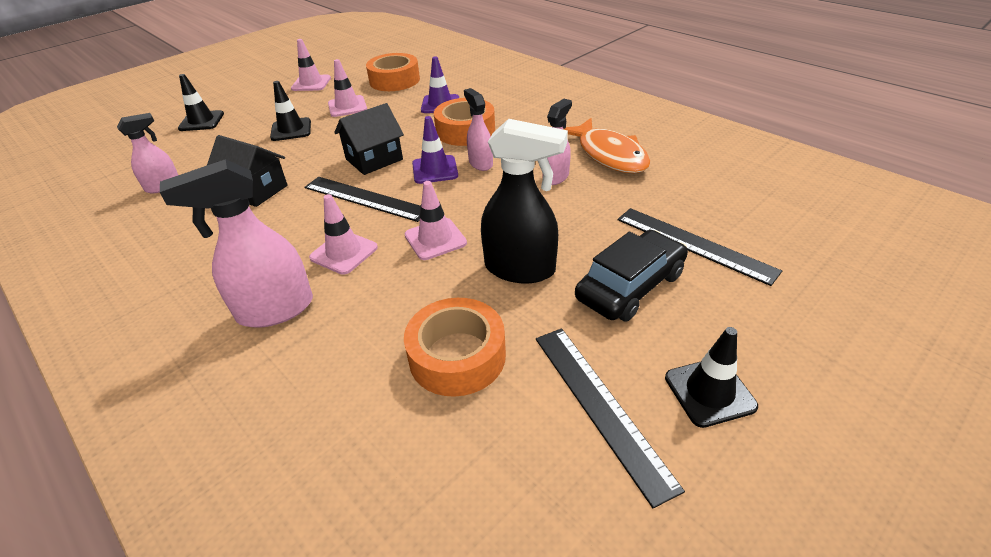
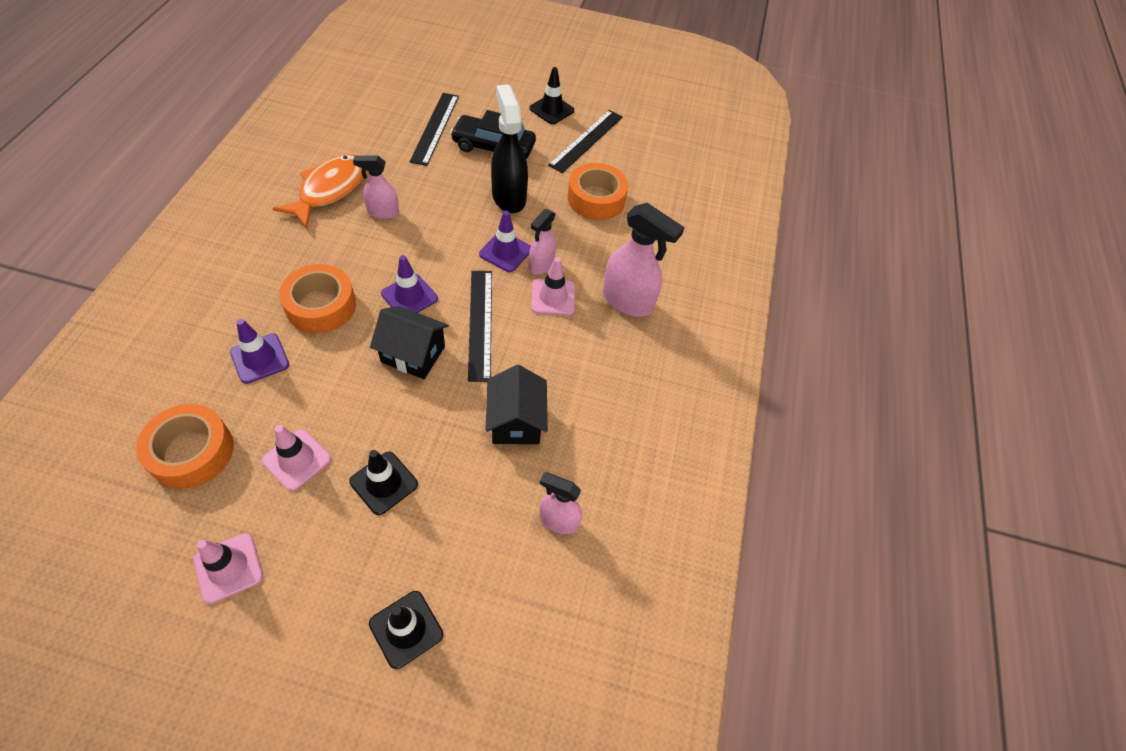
camera: 130 degrees left, 15 degrees up
(435, 239) = (505, 252): pink traffic cone -> purple traffic cone
(480, 163) = (382, 268): pink spray bottle -> pink spray bottle (541, 265)

